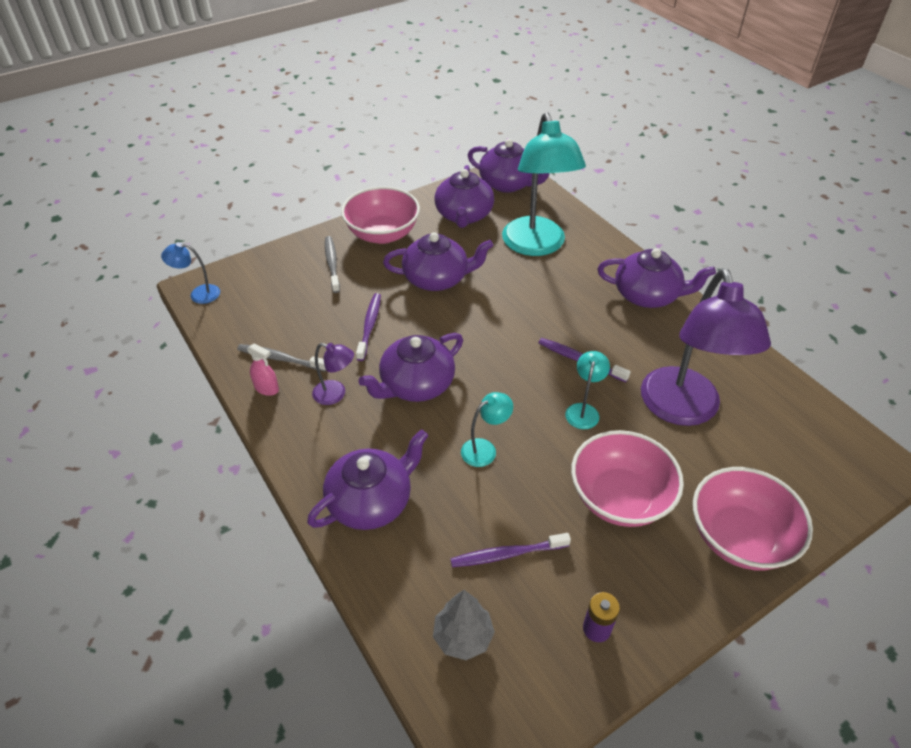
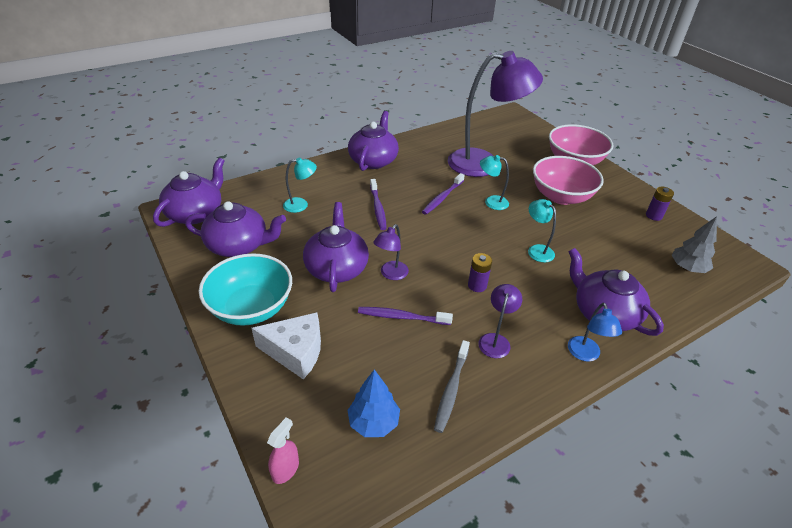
camera: 90 degrees left, 5 degrees down
(198, 294) = (332, 500): blue lamp -> blue lamp (585, 354)
(256, 312) = (373, 422): none -> blue tree
(267, 388) = (495, 398): pink spray bottle -> pink spray bottle (285, 469)
(332, 264) = (295, 352): grey toothbrush -> white cheese
(382, 234) = (251, 308): pink bowl -> turquoise bowl
(416, 385) = (477, 285): purple teapot -> purple battery
(430, 317) = (391, 274): none -> purple lamp
(507, 554) = (620, 246): purple toothbrush -> purple toothbrush (378, 208)
(536, 246) = (301, 205): turquoise lamp -> turquoise lamp, size x0.43

